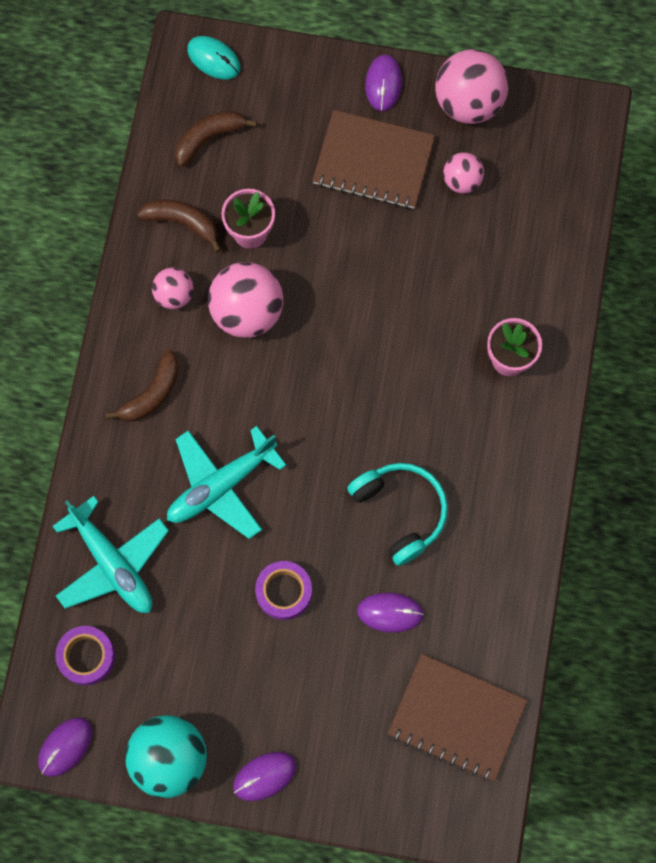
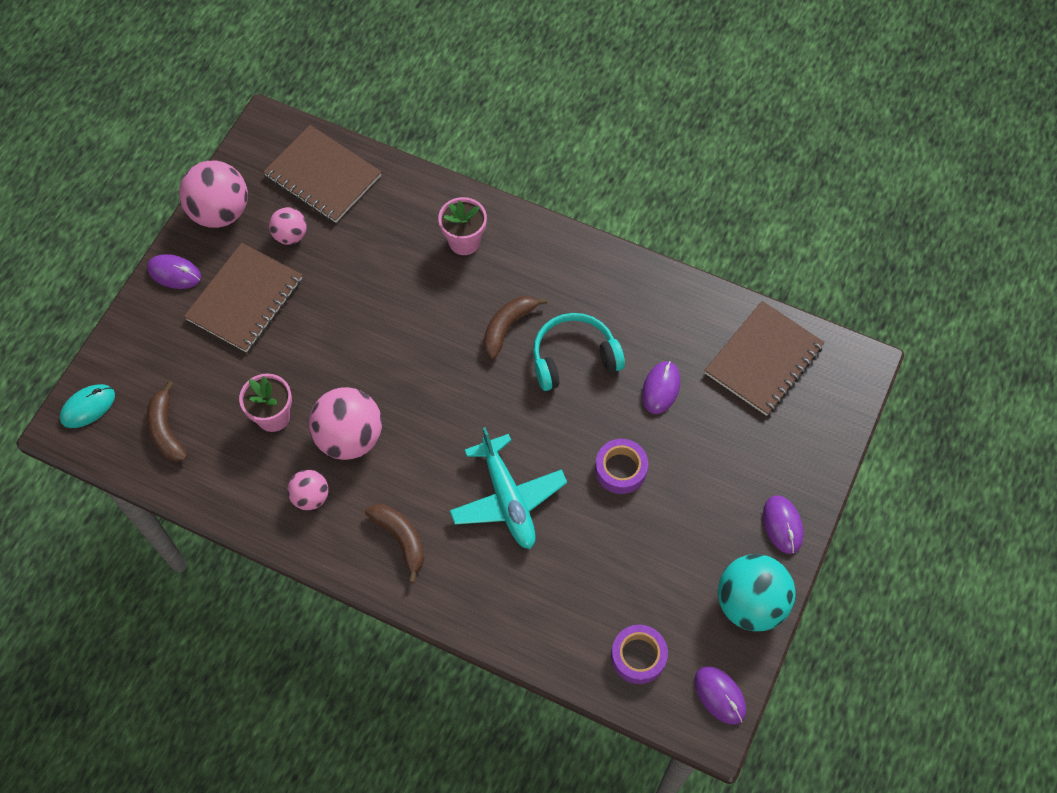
camera: 75 degrees left, 10 degrees down
(112, 563) = (555, 612): turquoise plane -> none
(183, 223) = (241, 472): brown banana -> brown banana (507, 327)
(546, 190) = (323, 176): none -> brown notebook

